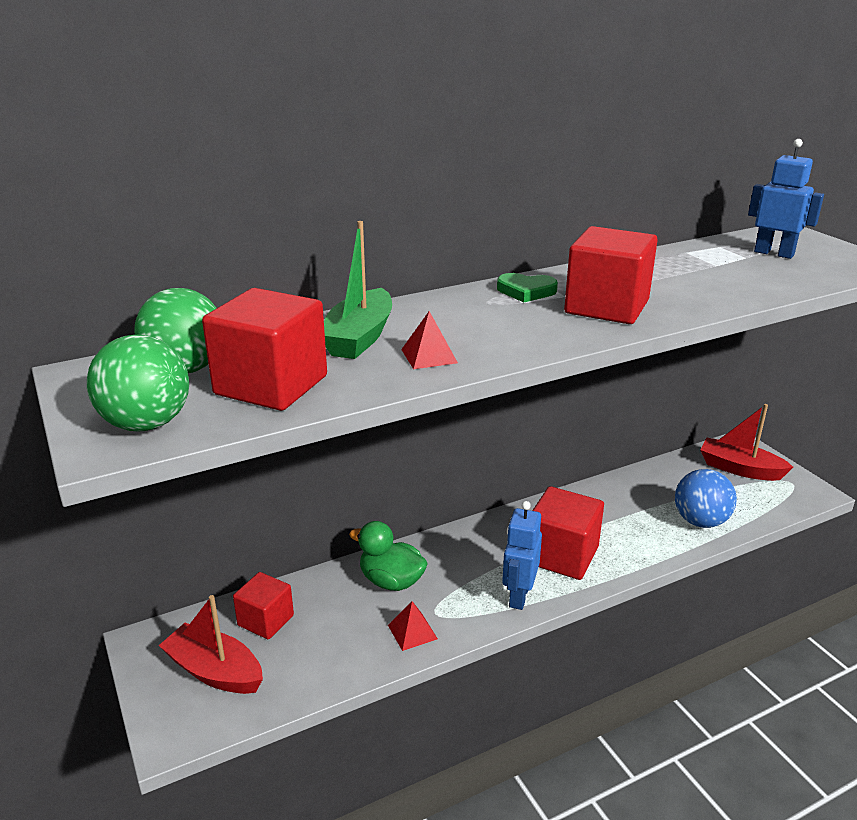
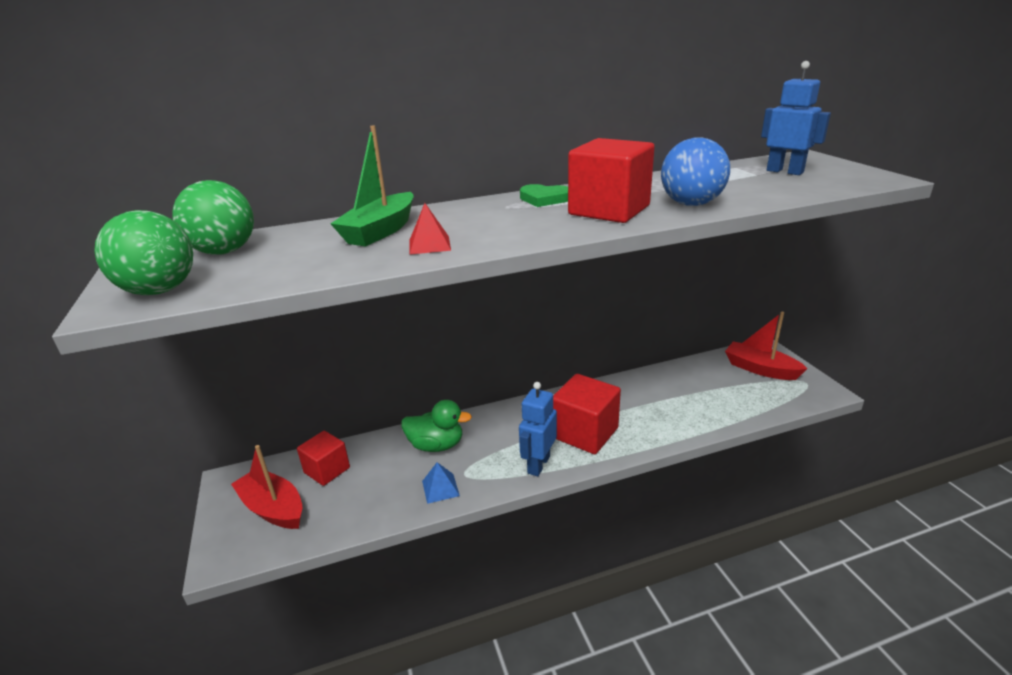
camera: 10 degrees right, 0 degrees up
(271, 385) = (282, 264): red cube -> none
(391, 581) = (436, 445): green duck -> green duck turned 150 degrees clockwise
(412, 631) = (440, 488): red pyramid -> blue pyramid
(700, 521) = (714, 411): blue ball -> blue ball (691, 204)

